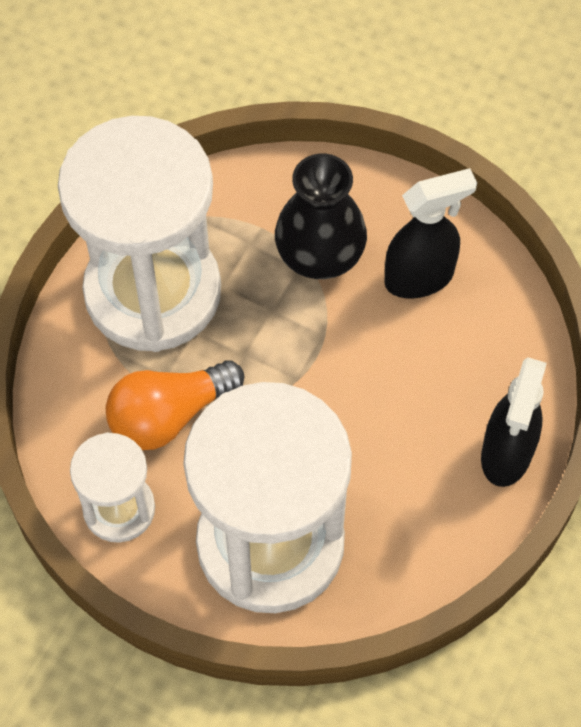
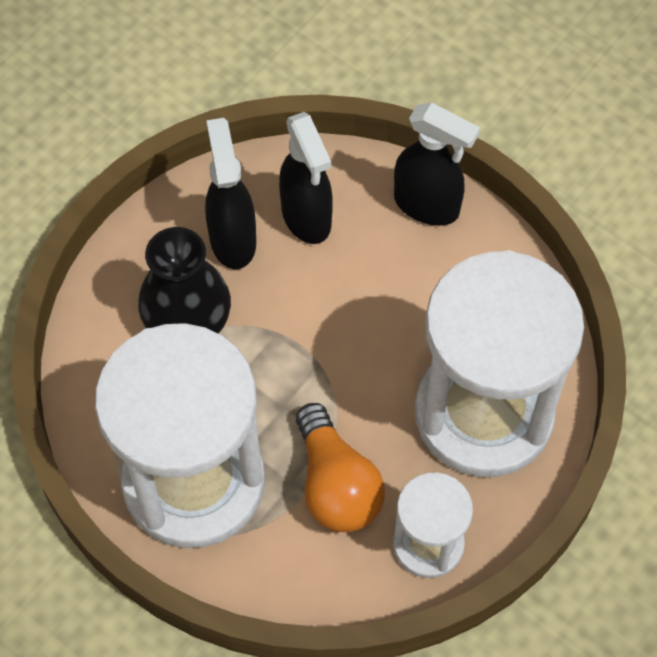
camera: 80 degrees left, 0 degrees up
(462, 340) = (307, 218): none -> black spray bottle

